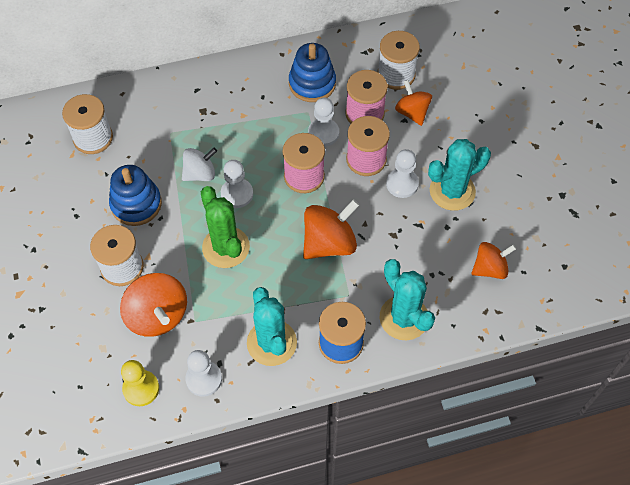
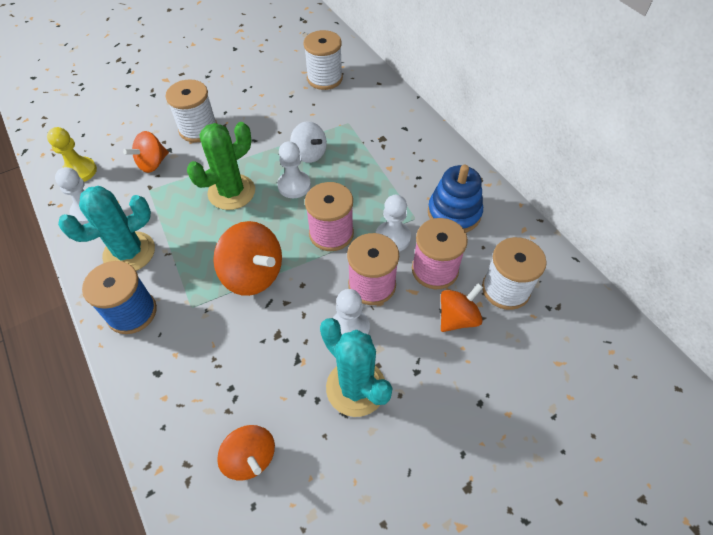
camera: 75 degrees right, 5 degrees down
(136, 204) = (264, 121): blue stacking toy -> none
(157, 315) = (152, 163): orange spinning top -> orange spinning top, size x0.65
(404, 318) = (168, 368): turquoise cactus -> none

